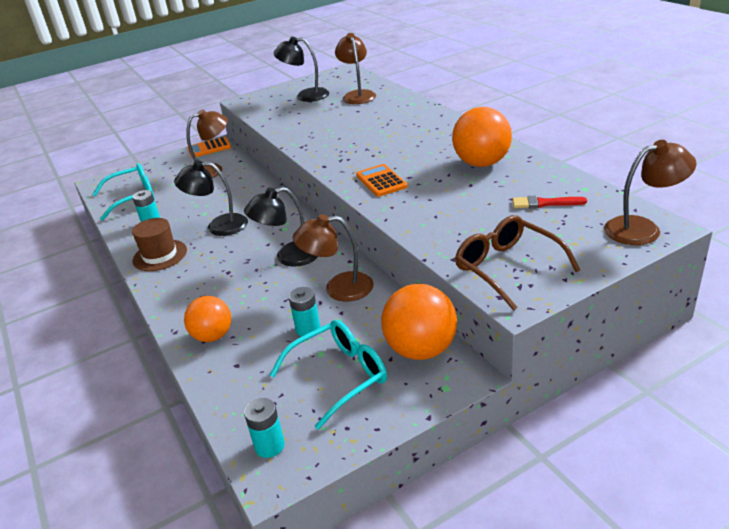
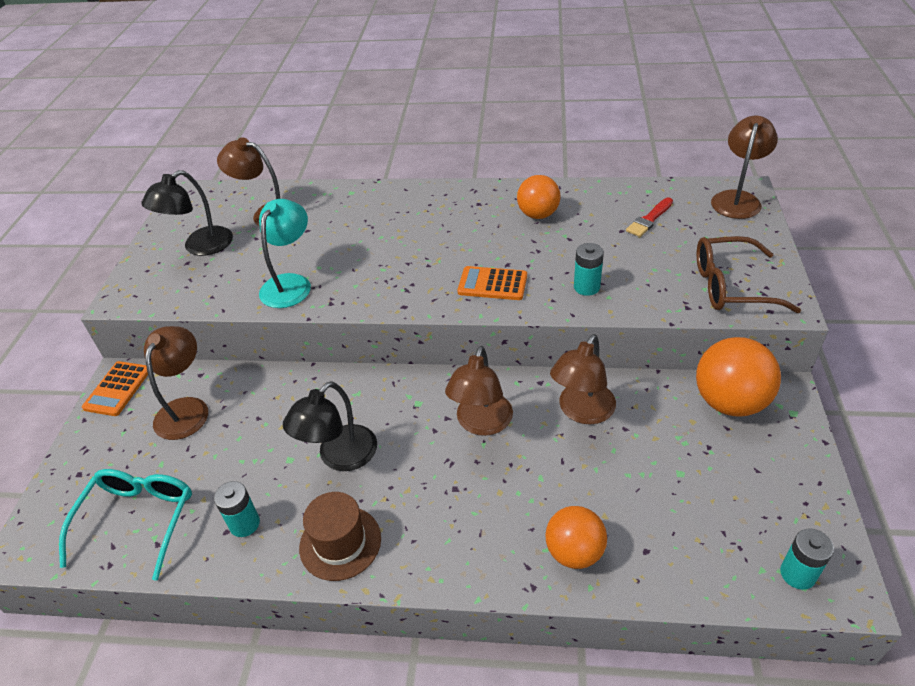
camera: 55 degrees left, 10 degrees up
(289, 257) = (481, 424): black lamp -> brown lamp
(304, 129) = (290, 283): none -> turquoise lamp
(308, 329) = (631, 465): turquoise battery -> turquoise battery (586, 287)
(339, 376) = (727, 475): turquoise glasses -> none
(481, 163) = (538, 215): orange ball -> orange ball, size x0.66

